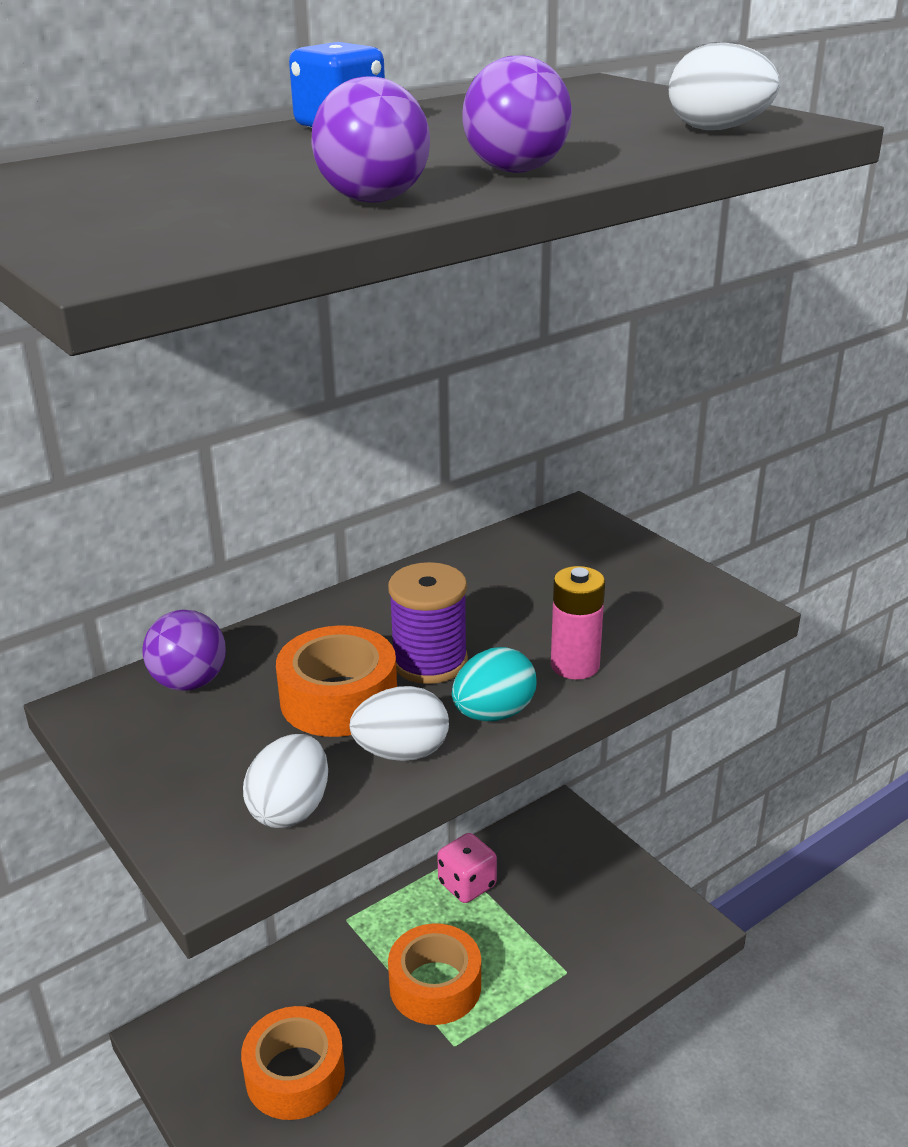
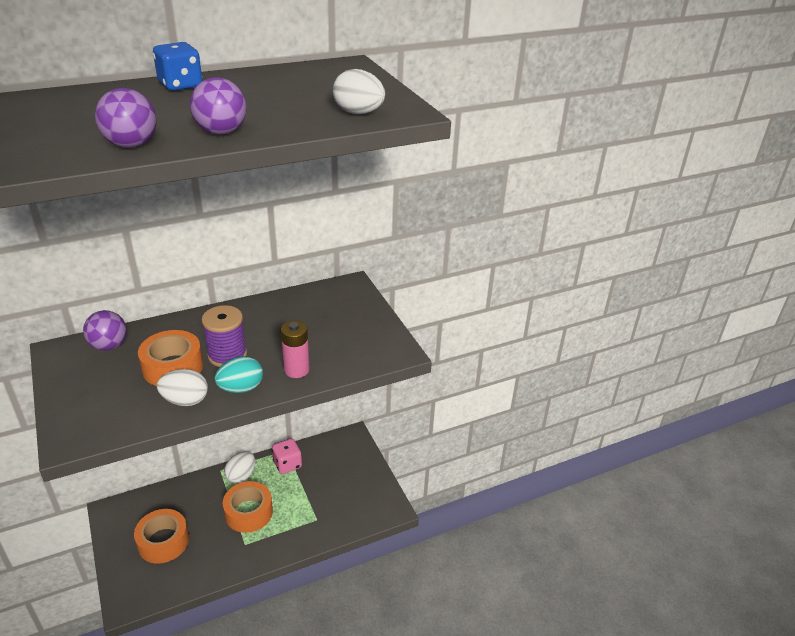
camera: 10 degrees right, 5 degrees up
(290, 809) = (118, 419): white egg -> white egg (241, 476)

